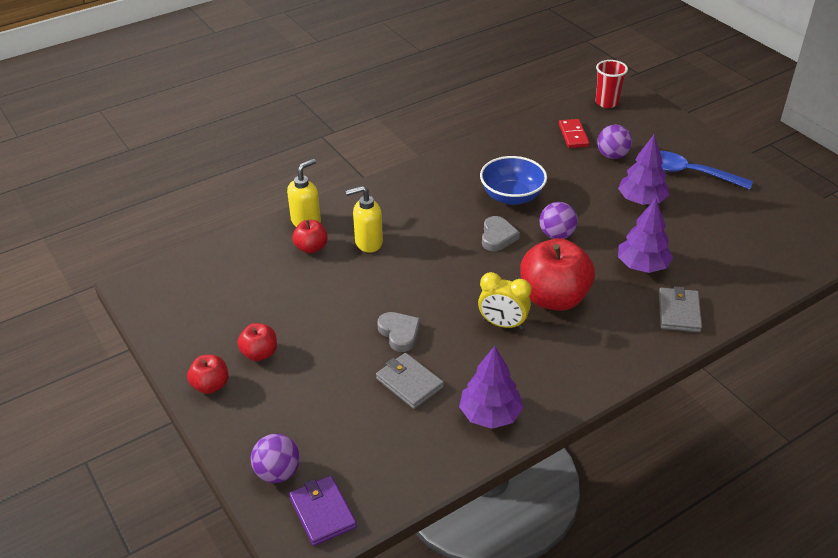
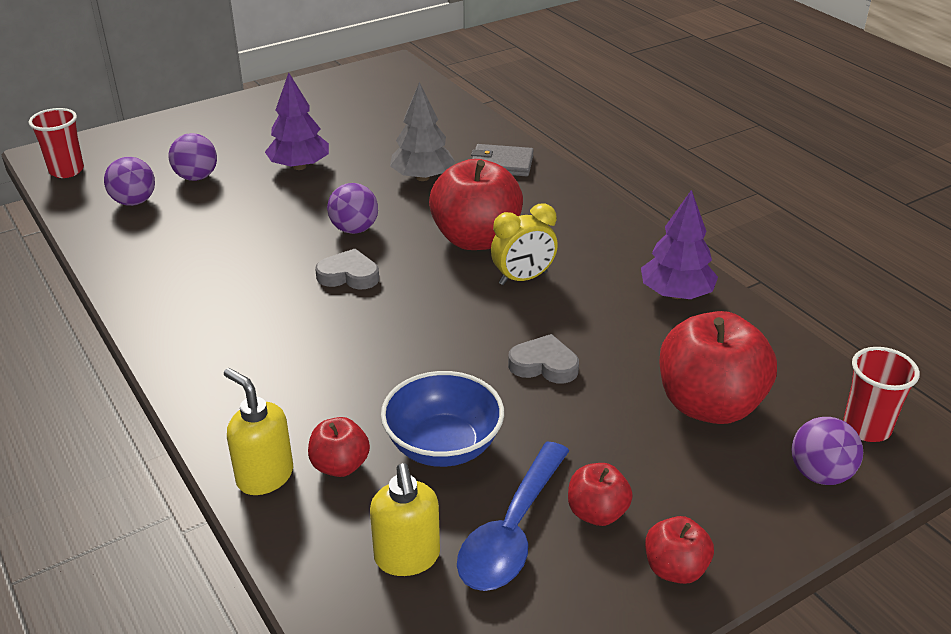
camera: 90 degrees left, 5 degrees down
(322, 512) = (866, 428): purple wallet -> red cup
(353, 419) = (709, 405): none -> red apple
(368, 243) = (339, 399): yellow soap dispenser -> yellow soap dispenser (407, 558)
(399, 333) = (544, 365): grey heart -> grey heart turned 45 degrees clockwise
(409, 383) = (635, 356): grey wallet -> none
(503, 324) = (523, 278): yellow clock -> yellow clock turned 45 degrees clockwise
(512, 196) = (260, 259): blue bowl -> blue bowl (443, 446)
(573, 135) = (134, 202): red domino -> purple ball
(642, 266) = (422, 177): purple tree -> grey tree
(688, 173) = (254, 132): blue spoon -> blue spoon (512, 531)

